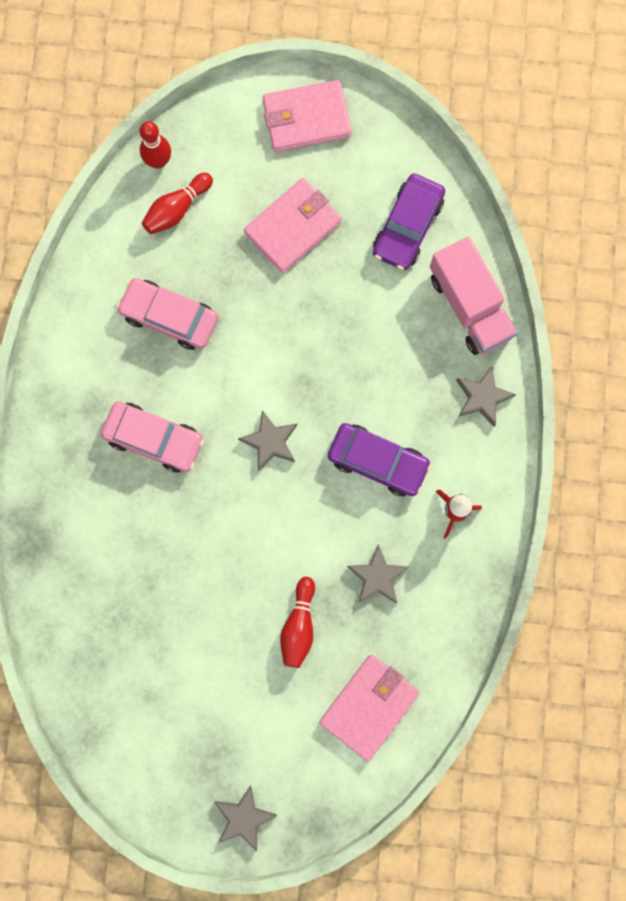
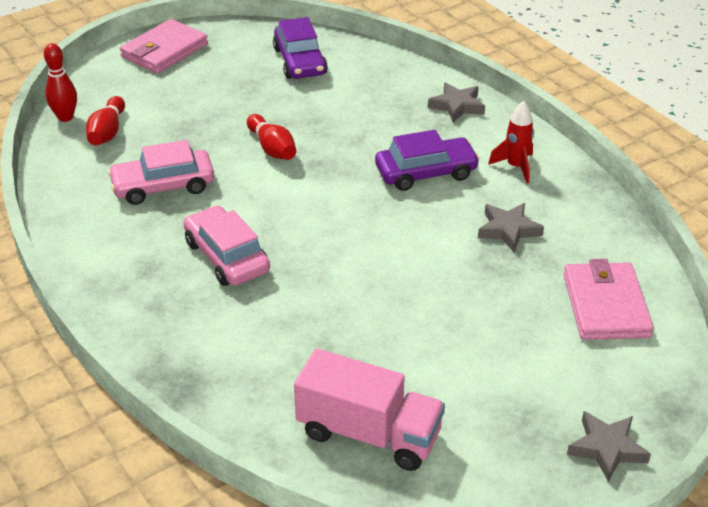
camera: 40 degrees left, 40 degrees down
(154, 439) = (227, 257): pink car -> pink car turned 105 degrees counterclockwise
(270, 442) = (329, 207): grey star -> none
(293, 227) = (214, 99): pink wallet -> none
(299, 625) = (486, 293): red bowling pin -> red bowling pin (272, 148)
(469, 306) = (390, 73): pink truck -> pink truck (369, 433)

